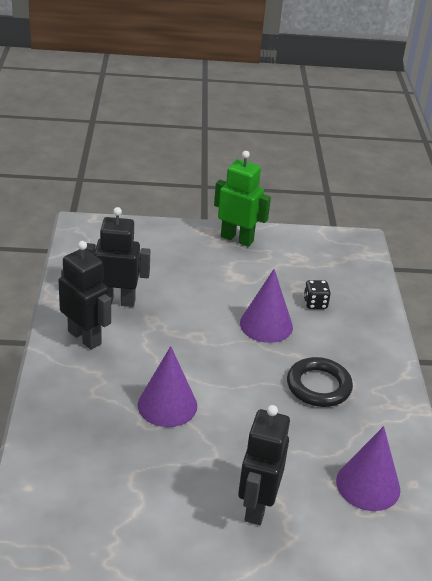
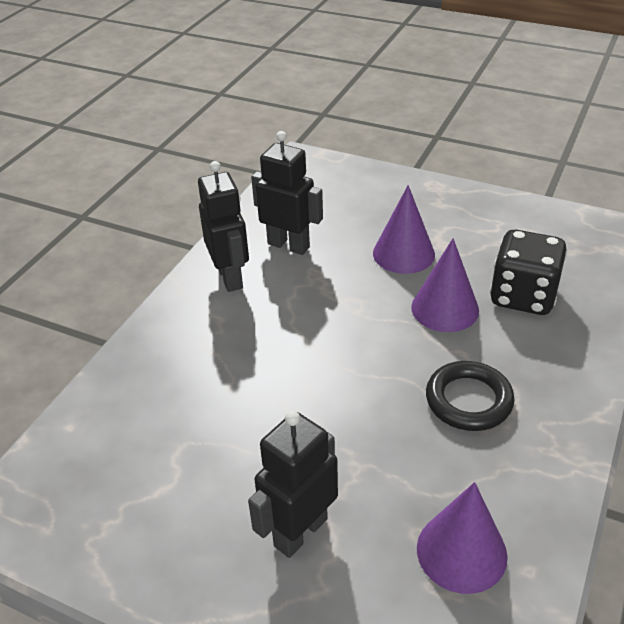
camera: 30 degrees right, 5 degrees up
(167, 405) = (271, 375): purple cone -> purple cone (403, 253)
(237, 239) = (468, 202): green robot -> none
(315, 303) = (523, 296): black dice -> black dice, size x2.09

